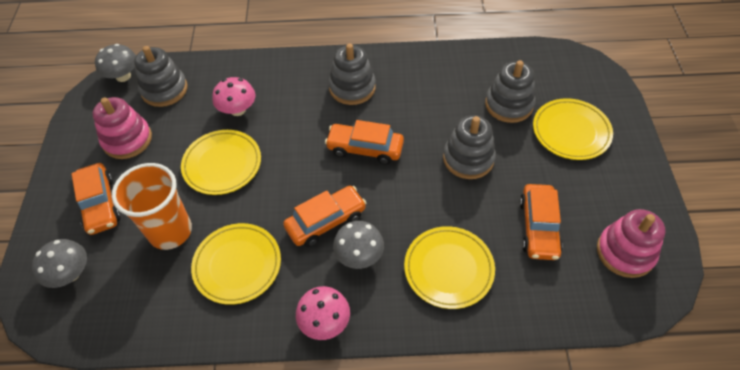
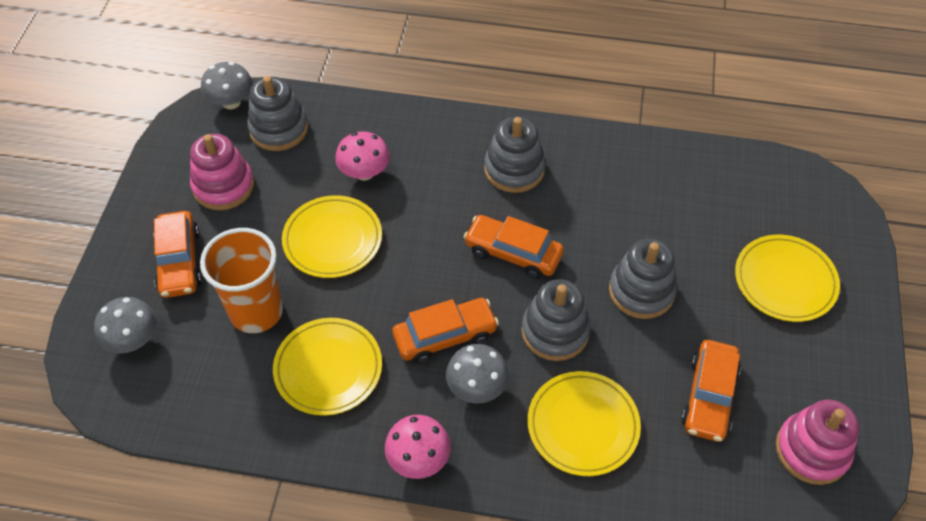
camera: 10 degrees right, 0 degrees up
(509, 104) = (712, 229): grey stacking toy -> grey stacking toy (555, 331)

